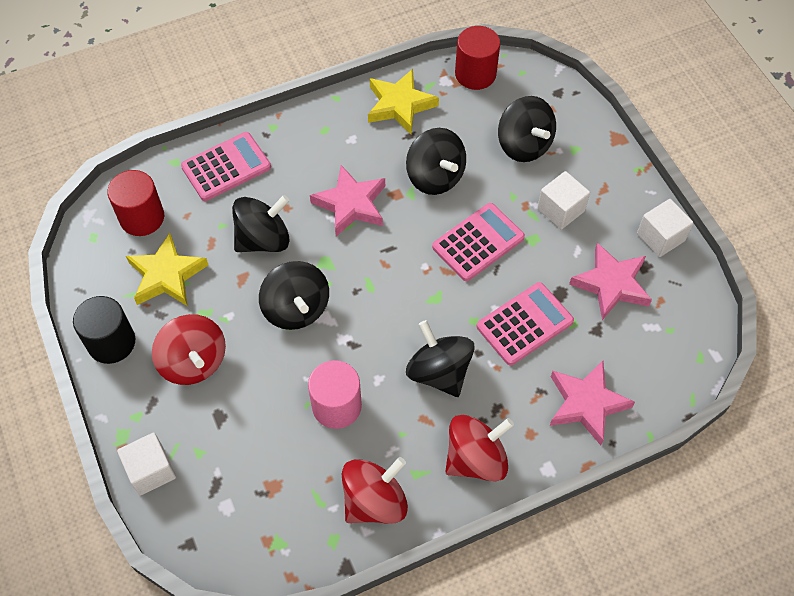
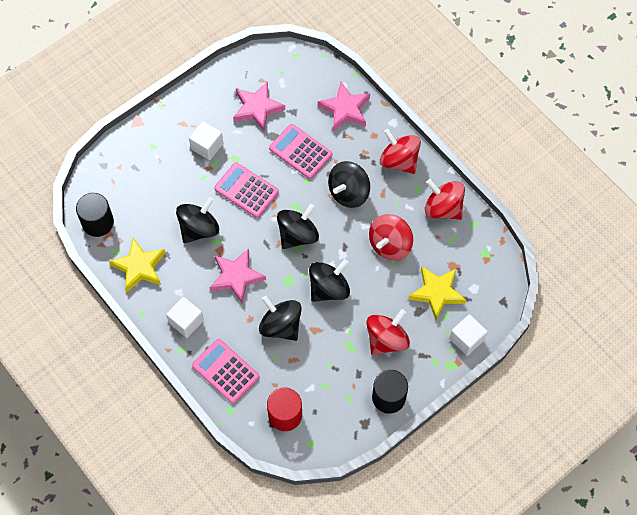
camera: 105 degrees left, 5 degrees up
(167, 275) = (327, 380): yellow star -> yellow star (437, 293)
(336, 406) = (390, 245): pink cylinder -> red spinning top
(475, 74) = (98, 222): red cylinder -> black cylinder
(524, 145) = (157, 178): black spinning top -> black spinning top (297, 235)
(660, 237) = (213, 86): white cube -> white cube (186, 321)

